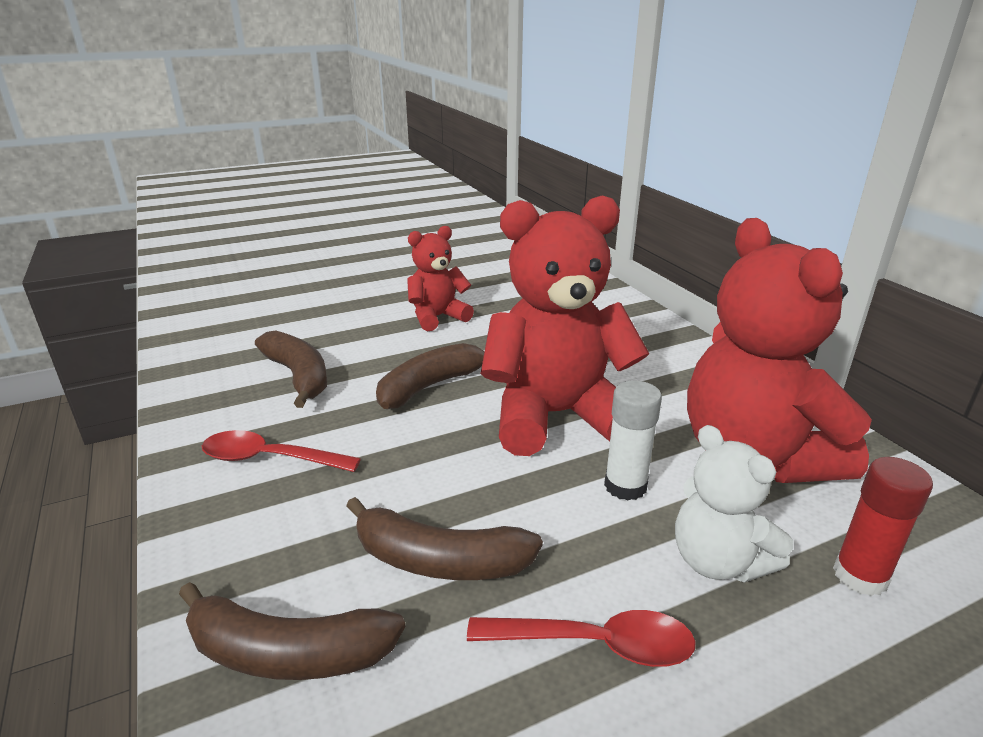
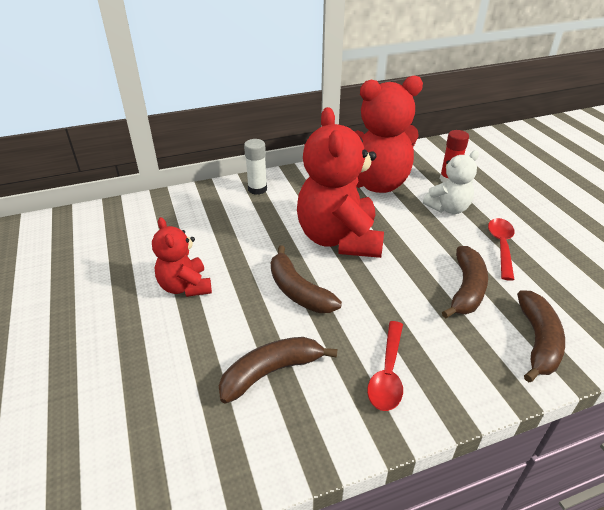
camera: 85 degrees left, 10 degrees up
(625, 486) = (402, 224): white glue stick -> white glue stick (257, 189)

